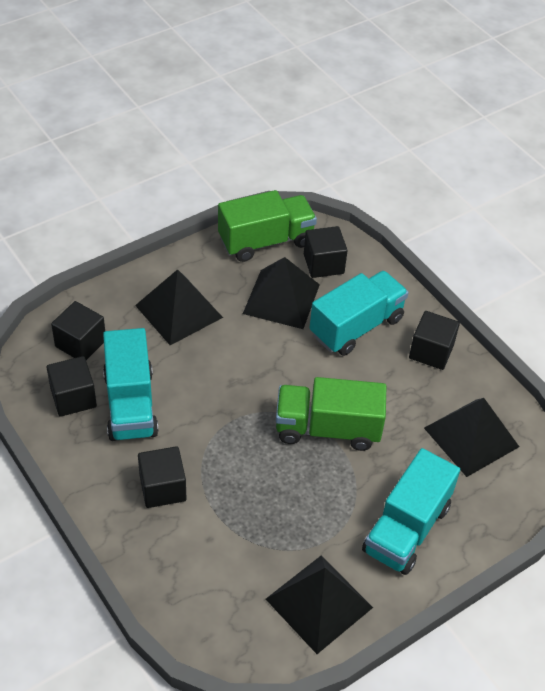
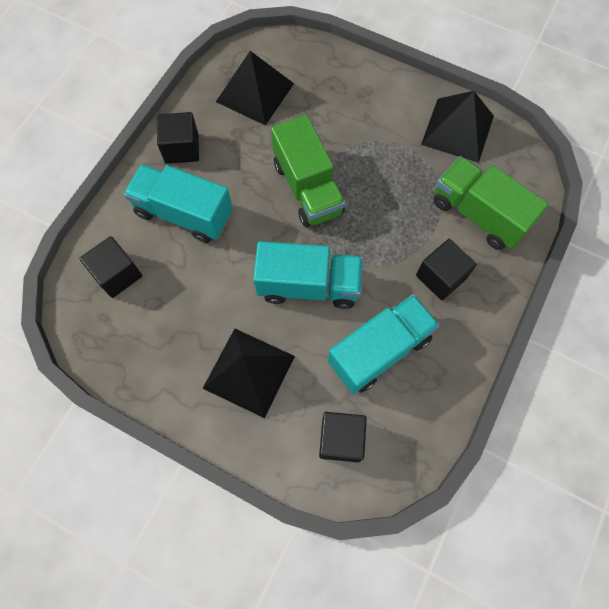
camera: 115 degrees left, 20 degrees up
(73, 398) = (404, 404): black cube -> none
(266, 241) = (111, 341): green truck -> green truck (478, 214)
(281, 298) = (183, 289): black pyramid -> none
(406, 529) = (363, 102): turquoise truck -> turquoise truck (308, 285)

